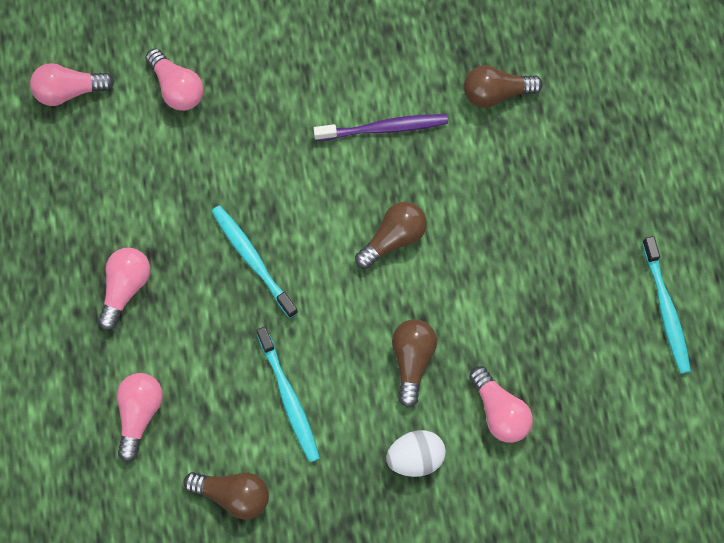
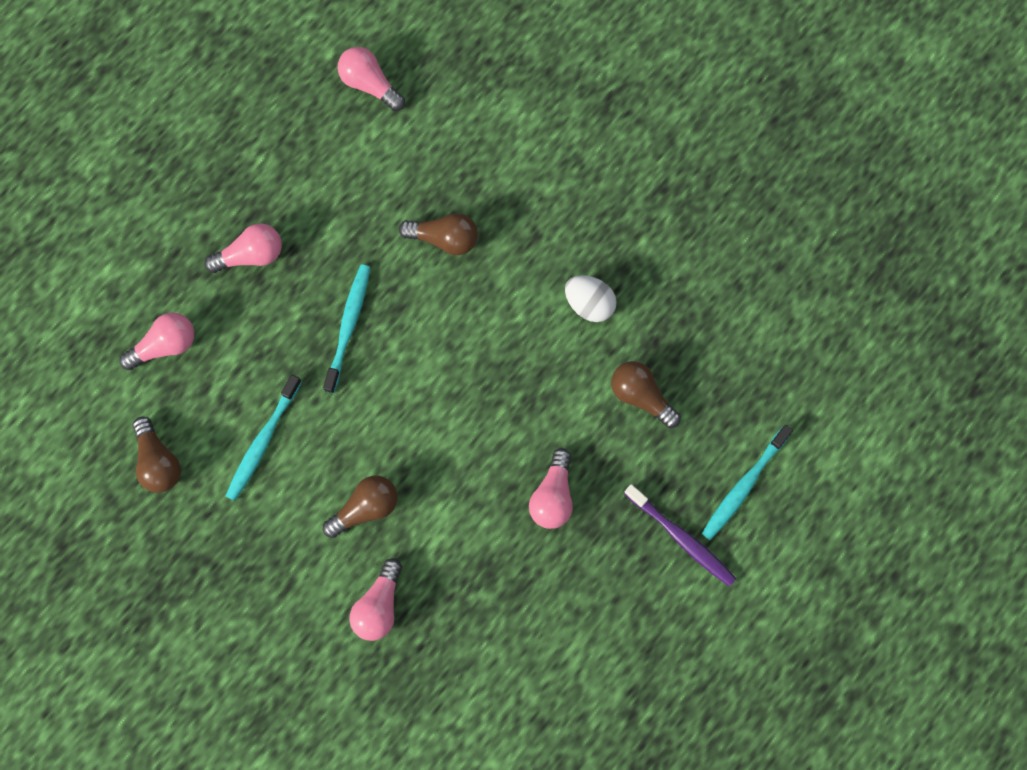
camera: 50 degrees right, 5 degrees up
(177, 88) = (438, 157): pink light bulb -> pink light bulb (553, 496)
(384, 128) = (537, 335): purple toothbrush -> purple toothbrush (682, 538)
(393, 238) = (452, 415): brown light bulb -> brown light bulb (444, 238)
(415, 457) = (292, 571): white egg -> white egg (589, 304)
(666, 310) = (568, 671): turquoise toothbrush -> turquoise toothbrush (743, 486)

